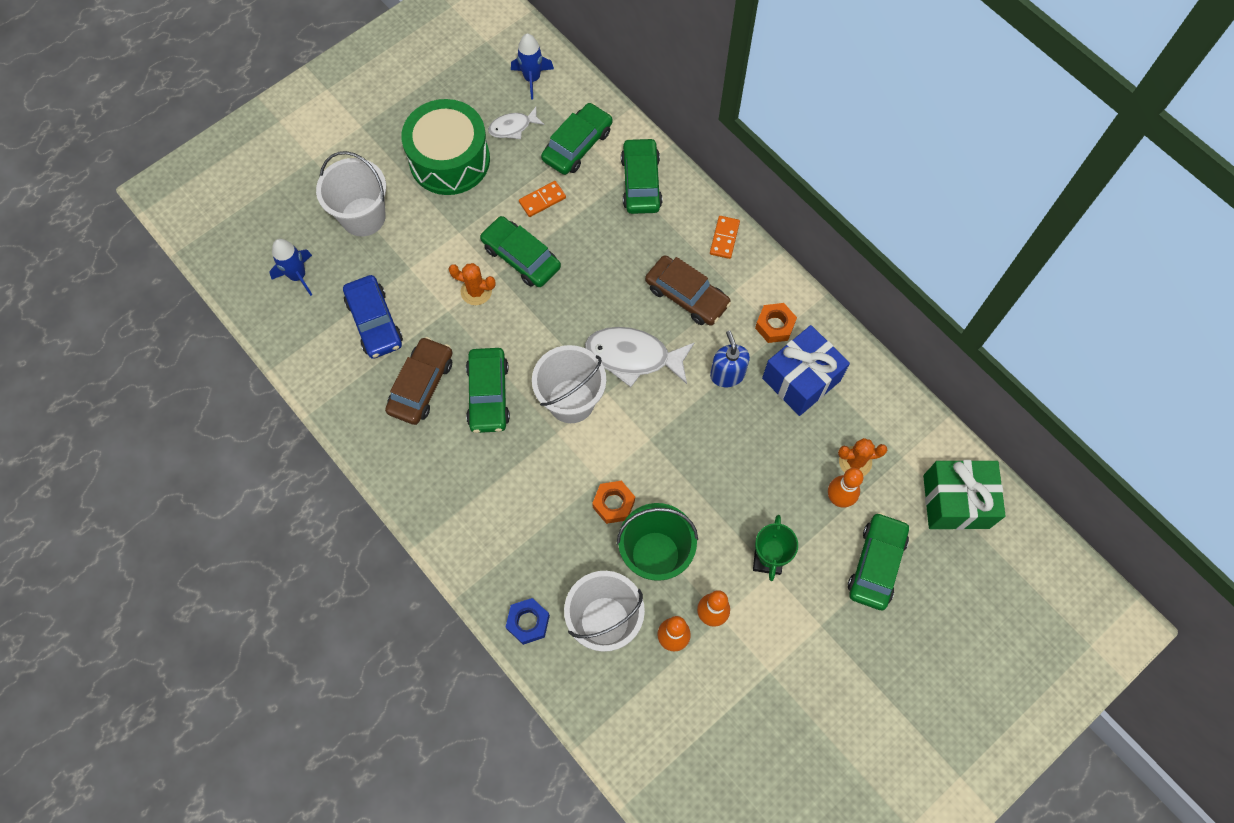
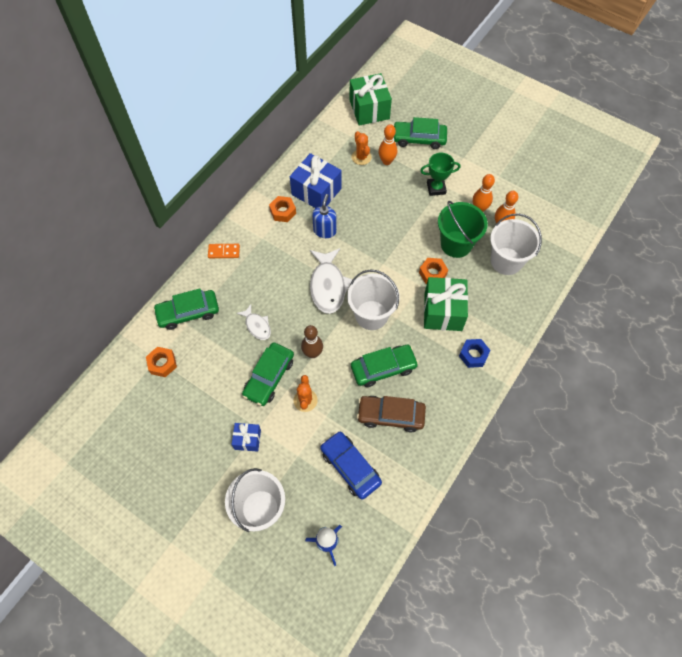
camera: 105 degrees left, 5 degrees down
(374, 322) = (350, 467): blue car -> blue car turned 90 degrees counterclockwise
(449, 160) = (192, 456): green drum -> none
(449, 219) = (247, 439): none -> blue gift
(513, 127) = (153, 416): white fish -> white fish (257, 326)
(528, 622) = (525, 302): blue nut -> blue nut (473, 355)
(532, 79) = (103, 414): blue rocket -> none
(537, 314) = (312, 353): none -> brown bowling pin
(542, 200) = (217, 375): orange domino -> none
(548, 498) = (443, 311): none -> green gift
(577, 145) = (162, 364): green car -> orange nut
(686, 296) = (274, 264): brown car -> none
(727, 374) = (325, 230): blue soap dispenser -> blue soap dispenser turned 135 degrees clockwise

